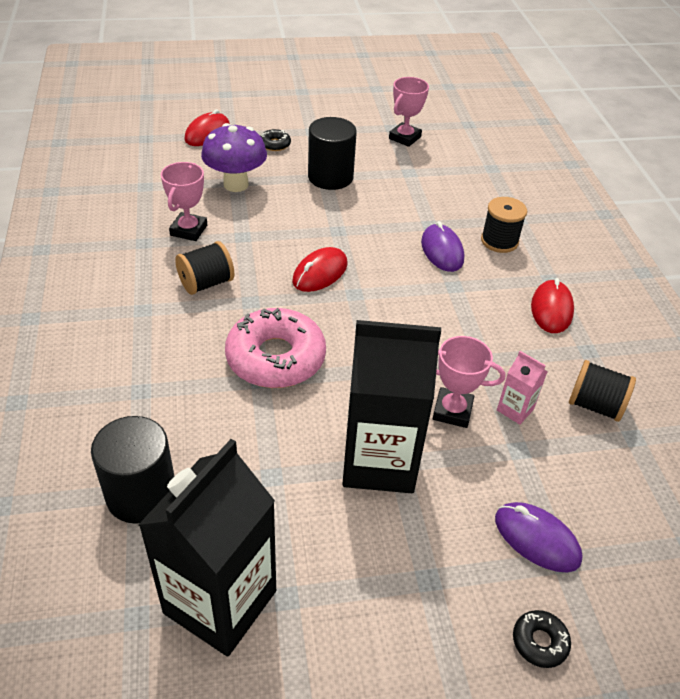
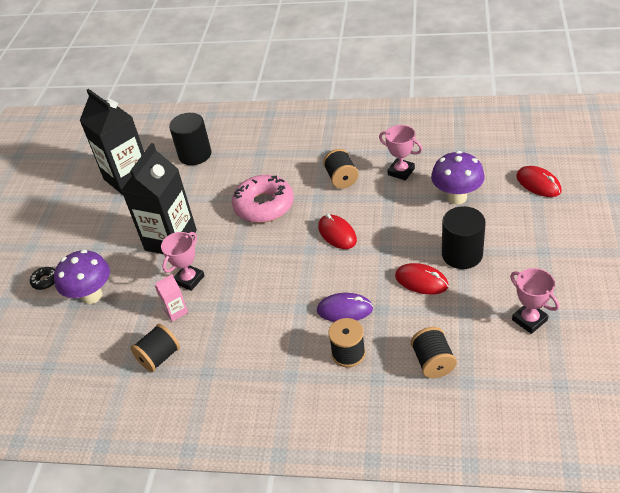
camera: 115 degrees right, 0 degrees up
(275, 144) = (518, 224): black donut -> none
(481, 187) = (433, 362): none -> black spool
(536, 539) = (92, 296): purple mouse -> purple mushroom
(551, 309) = (256, 363): red mouse -> red mouse (421, 281)

